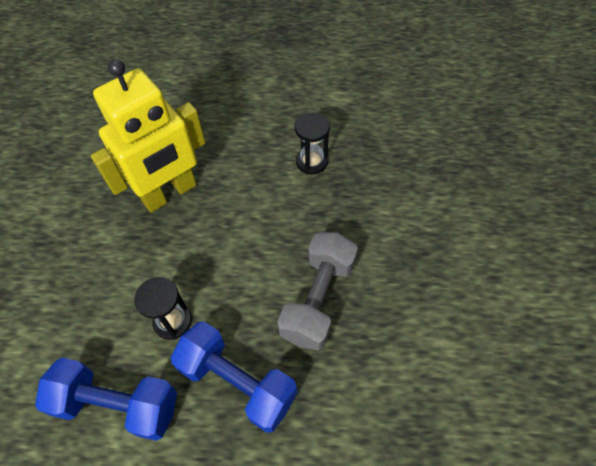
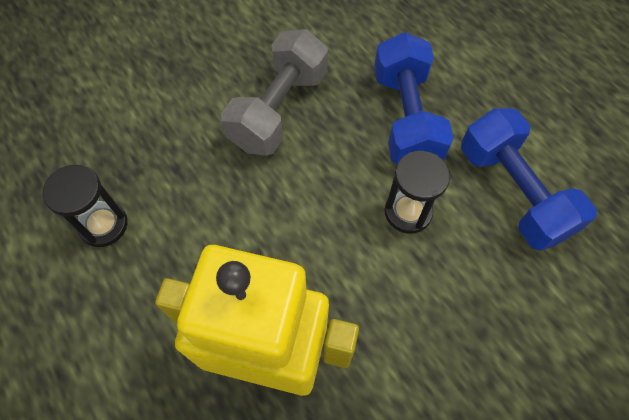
camera: 130 degrees left, 5 degrees up
(318, 299) = (279, 109): grey dumbbell -> grey dumbbell turned 45 degrees counterclockwise

